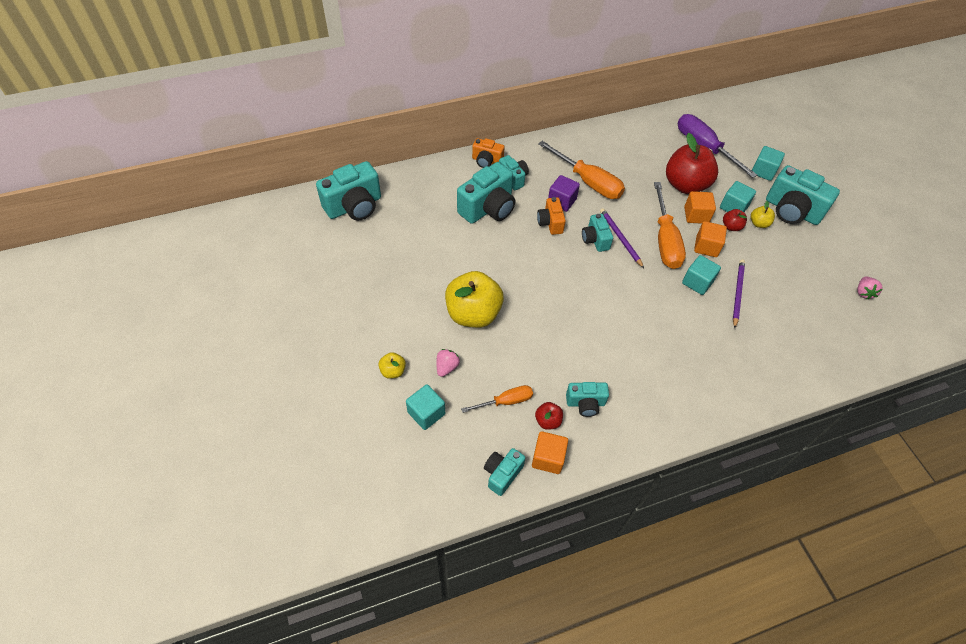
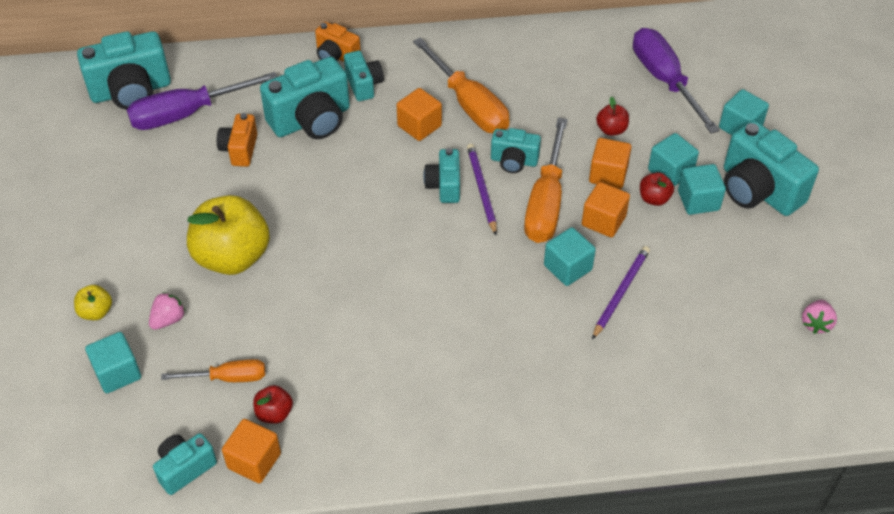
camera: 15 degrees right, 5 degrees down
(400, 217) = (187, 114): none -> purple screwdriver
(550, 223) = (390, 153): orange camera -> orange camera (240, 150)
(562, 201) = (419, 126): purple cube -> orange cube
(585, 403) = (335, 400): turquoise camera -> turquoise camera (514, 161)
(685, 185) = (611, 130): red apple -> red apple, size x0.44
(758, 223) = (698, 200): yellow apple -> turquoise cube

